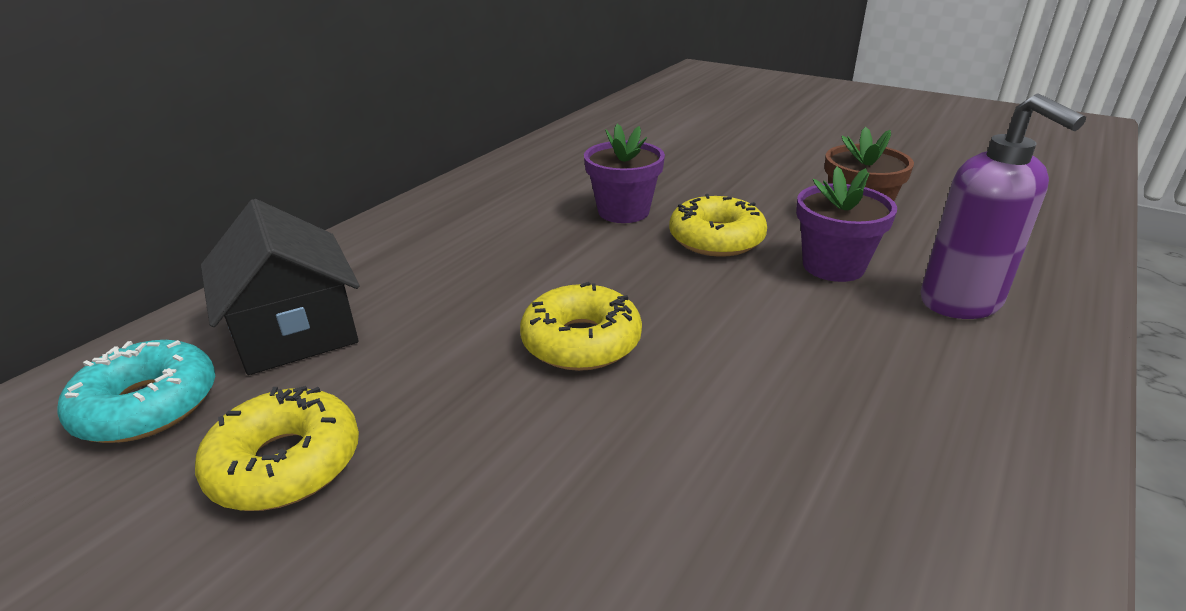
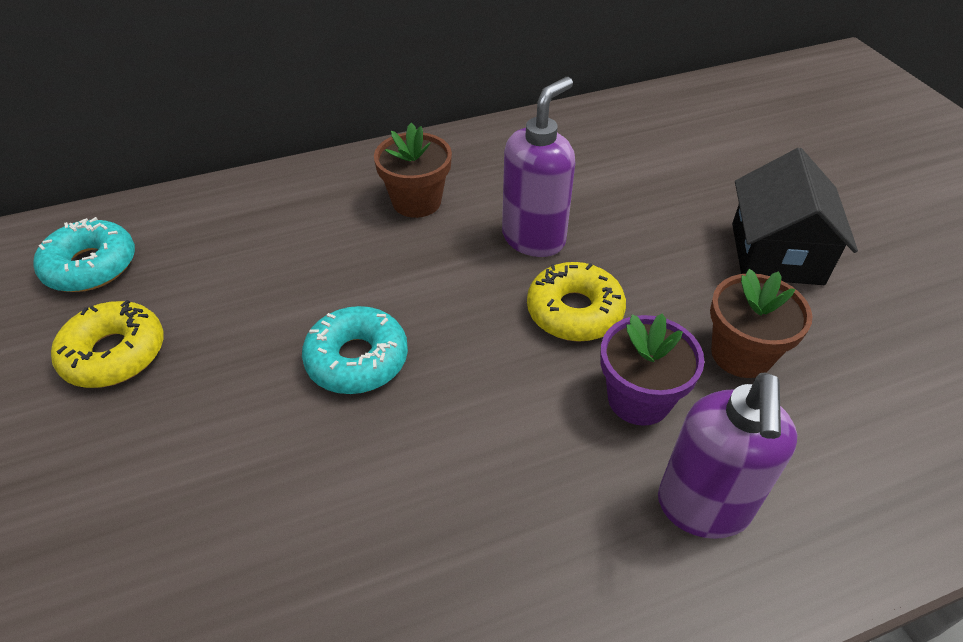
camera: 35 degrees right, 15 degrees up
(295, 331) = (206, 246): black house -> black house (776, 253)
(489, 224) = (416, 201): none -> brown flower pot
(581, 341) = (357, 359): yellow donut -> turquoise donut
(623, 211) = (534, 238): purple flower pot -> purple soap dispenser

